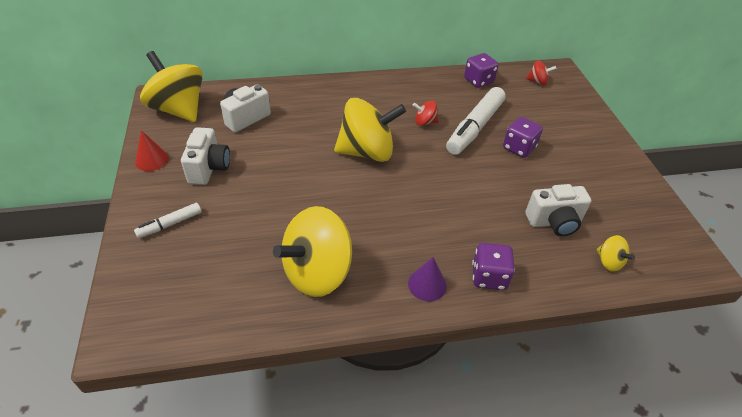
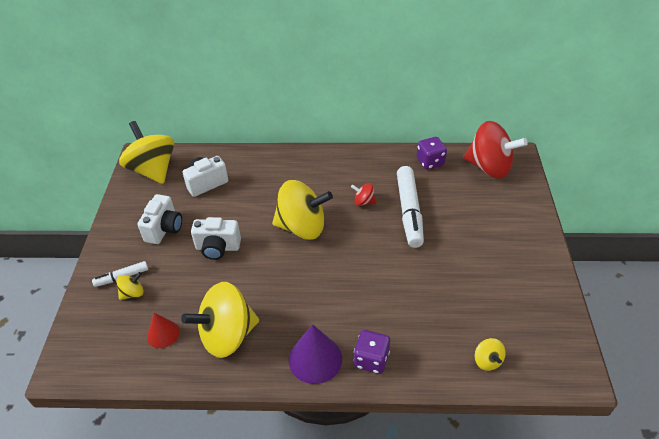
camera: 15 degrees right, 0 degrees up
(152, 160) = (121, 216): red cone -> red cone (163, 334)
(188, 240) = (133, 293): none -> yellow spinning top
(427, 284) = (315, 359): purple cone -> purple cone, size x1.60
(474, 127) = (409, 211): white marker -> white marker turned 45 degrees counterclockwise
(518, 148) = (444, 237): purple dice -> none
(537, 82) = (489, 167): red spinning top -> red spinning top, size x2.29
(554, 222) = (450, 315): white camera -> white camera (218, 248)

